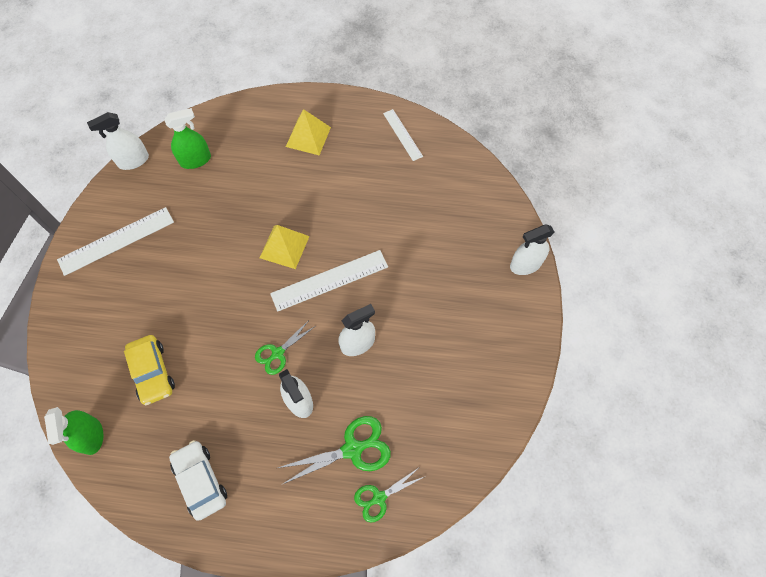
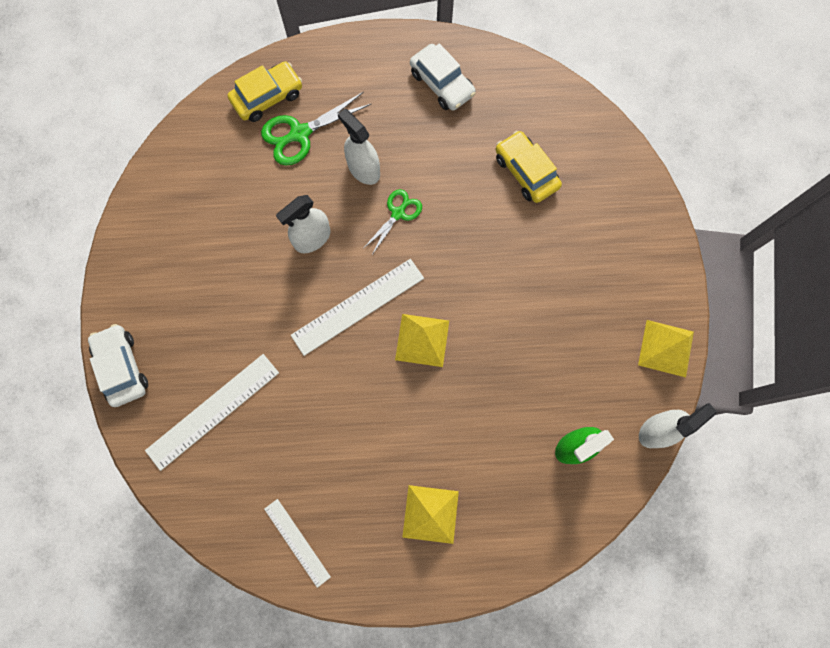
camera: 170 degrees right, 10 degrees up
(91, 435) = (563, 104): green spray bottle -> none
(100, 211) = (666, 348): none -> yellow pyramid
(116, 241) = (628, 312): white ruler -> white ruler (213, 411)
(379, 497) = (267, 97): green scissors -> yellow car
(525, 264) = (122, 367): white spray bottle -> white car

